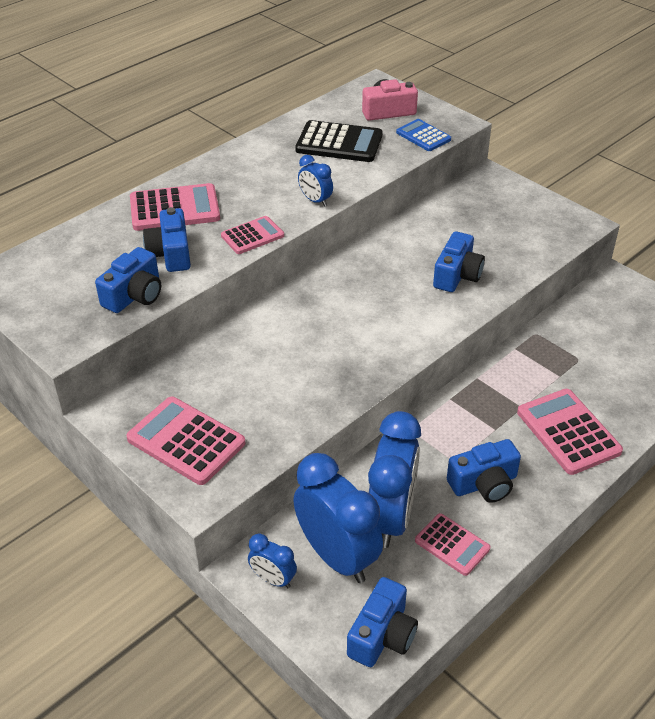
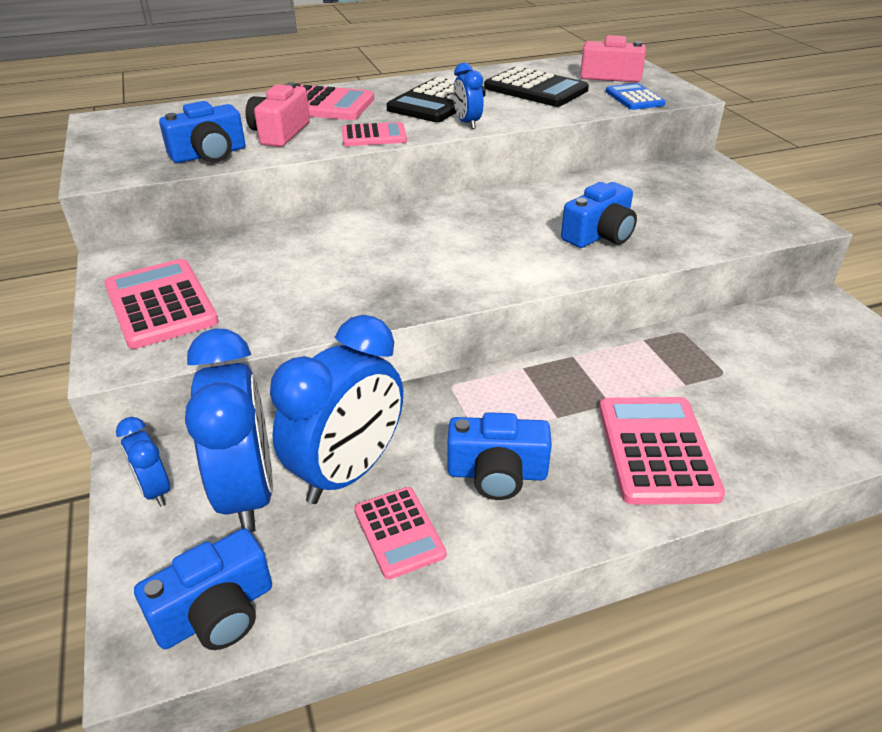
camera: 25 degrees right, 5 degrees down
(171, 253) = (280, 133): blue camera -> pink camera
(270, 180) = (437, 102): none -> black calculator

